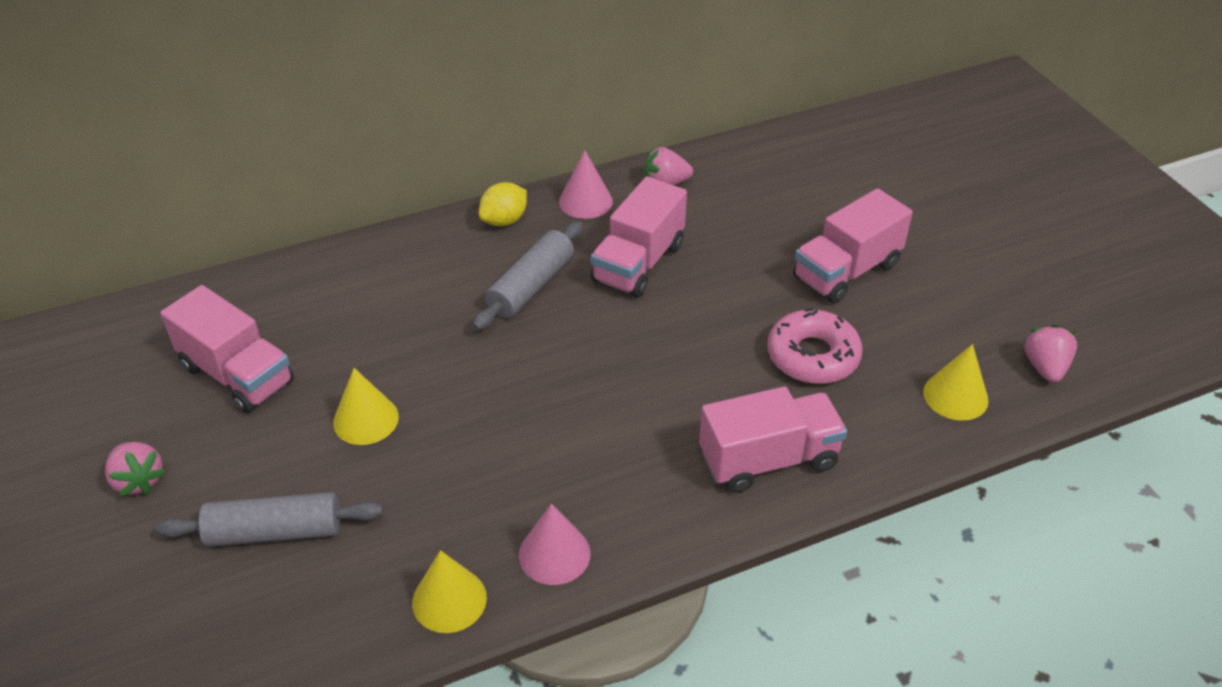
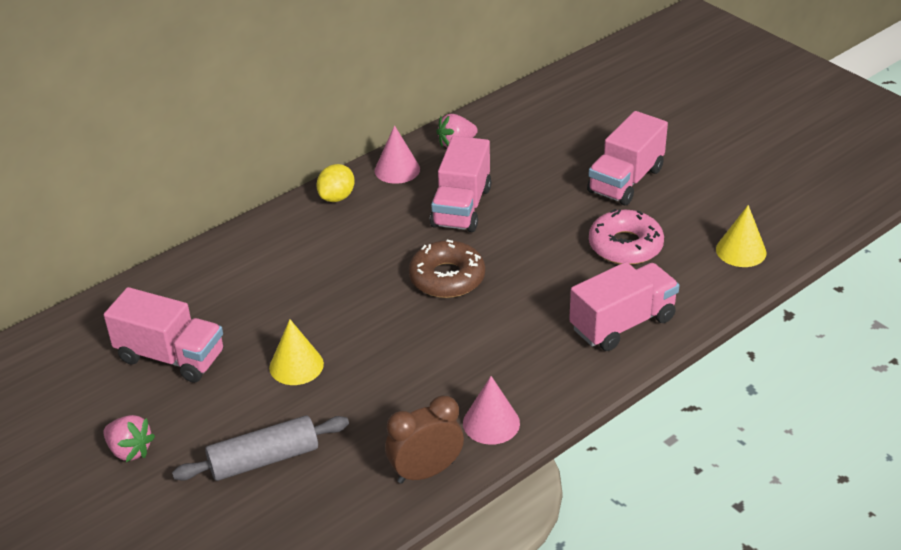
camera: 15 degrees left, 5 degrees down
(449, 600) = (426, 472): yellow cone -> brown clock
(531, 286) = (383, 241): grey rolling pin -> none
(584, 349) = (447, 278): none -> brown donut
(1045, 367) = (797, 218): pink strawberry -> none

